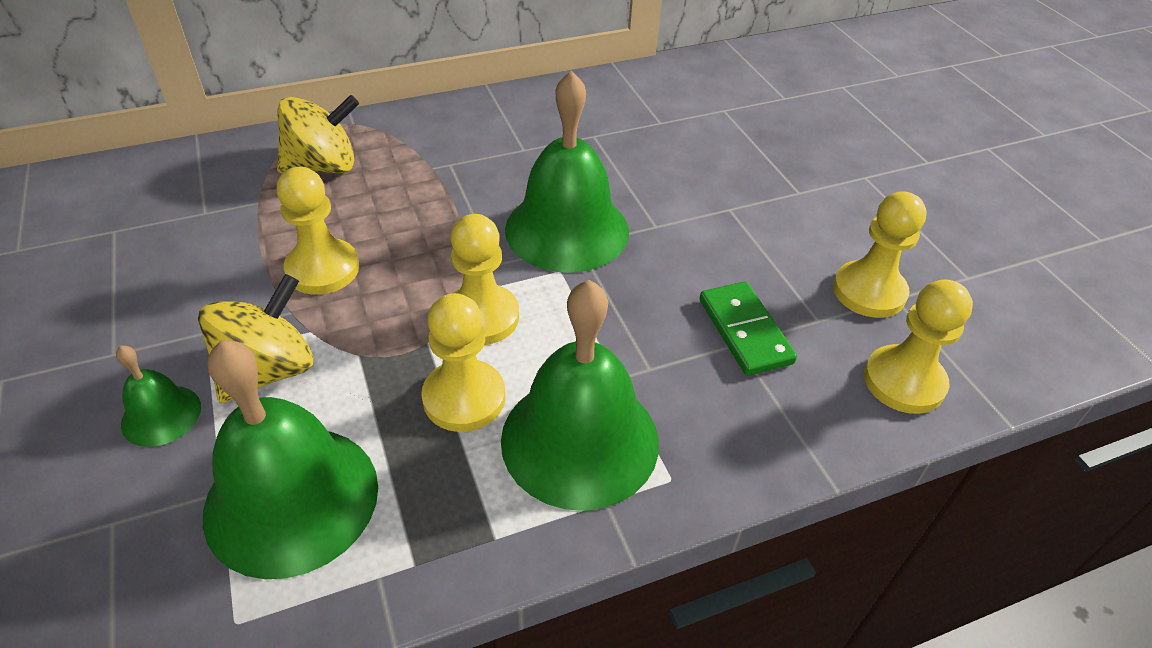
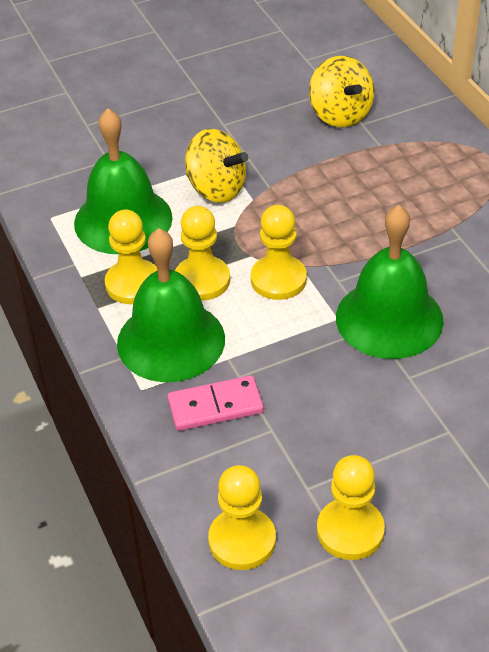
camera: 90 degrees right, 0 degrees up
(161, 415) = (178, 156): green bell -> none
(323, 166) = (433, 167): yellow spinning top -> yellow spinning top (340, 115)
(323, 269) = (313, 192): yellow pawn -> yellow pawn (133, 284)
(702, 395) = (215, 406): none -> pink domino
(744, 331) = (286, 435): green domino -> none

